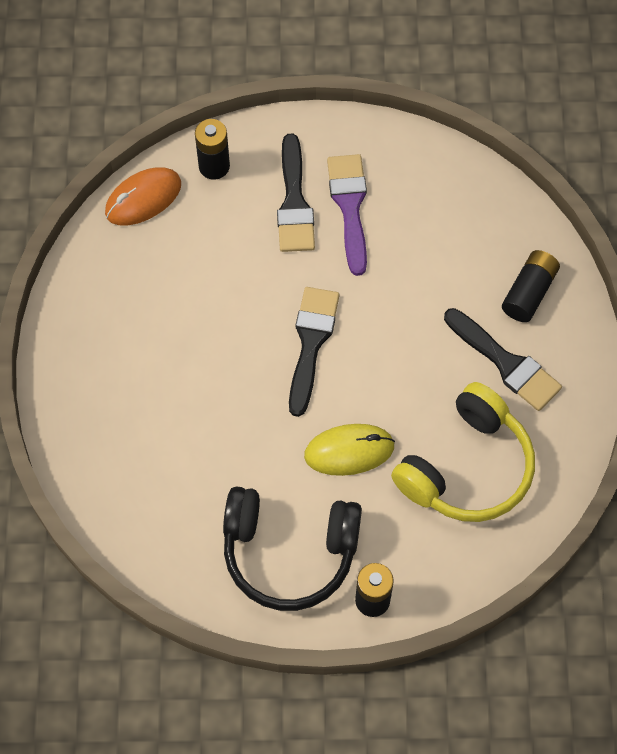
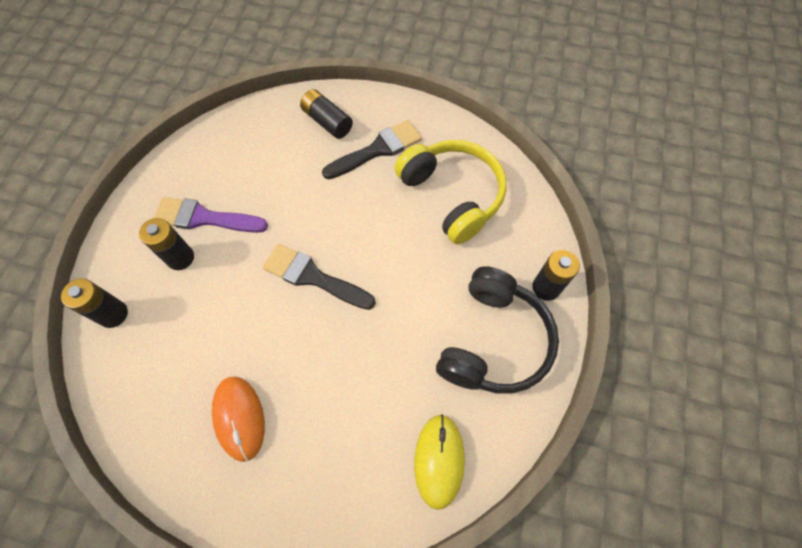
camera: 75 degrees left, 0 degrees up
(143, 198) = (113, 386): orange mouse -> orange mouse (239, 418)
(294, 202) = (180, 258): black brush -> black battery
(349, 451) = (417, 272): yellow mouse -> yellow mouse (439, 460)

